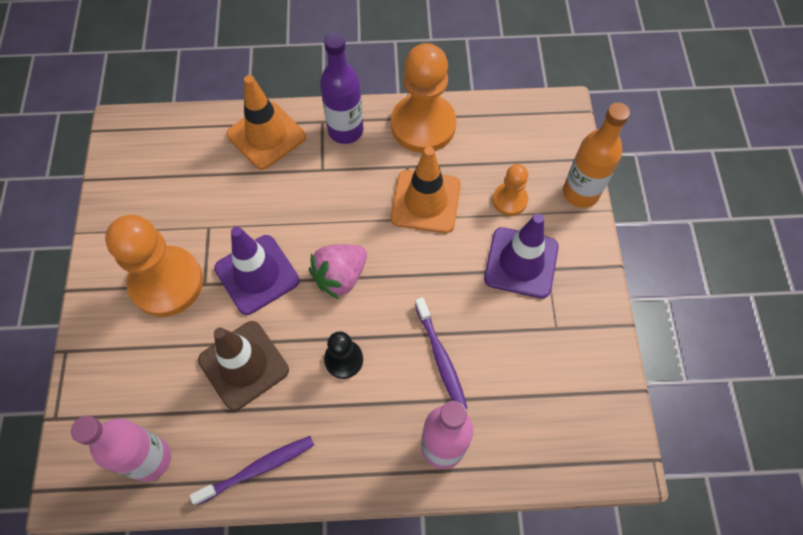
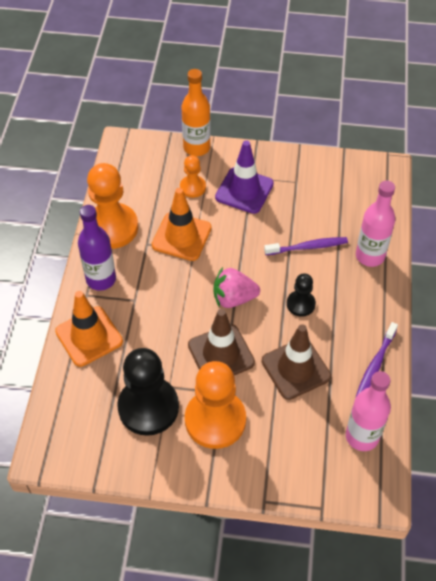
camera: 80 degrees left, 10 degrees down
(180, 211) = (148, 407): none -> black pawn
(257, 274) = (221, 354): purple traffic cone -> brown traffic cone
(258, 469) = (375, 365): purple toothbrush -> purple toothbrush turned 135 degrees counterclockwise
(340, 276) = (234, 298): pink strawberry -> pink strawberry turned 120 degrees clockwise

